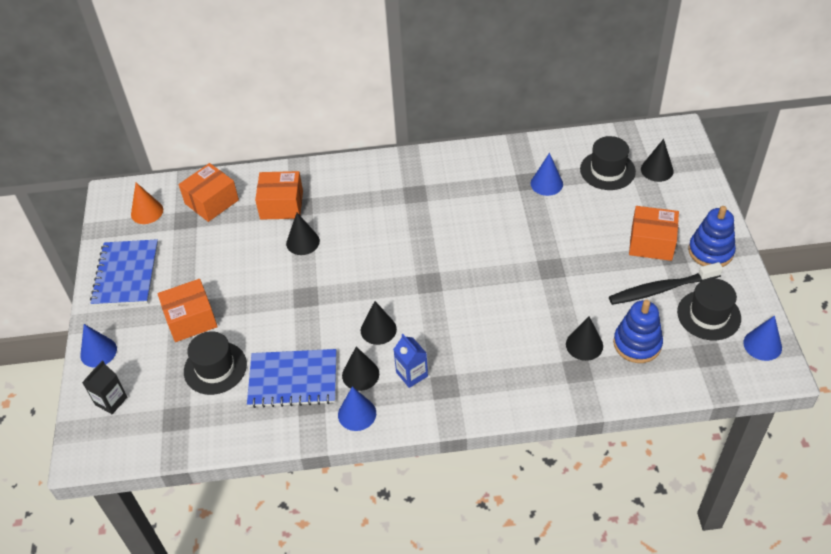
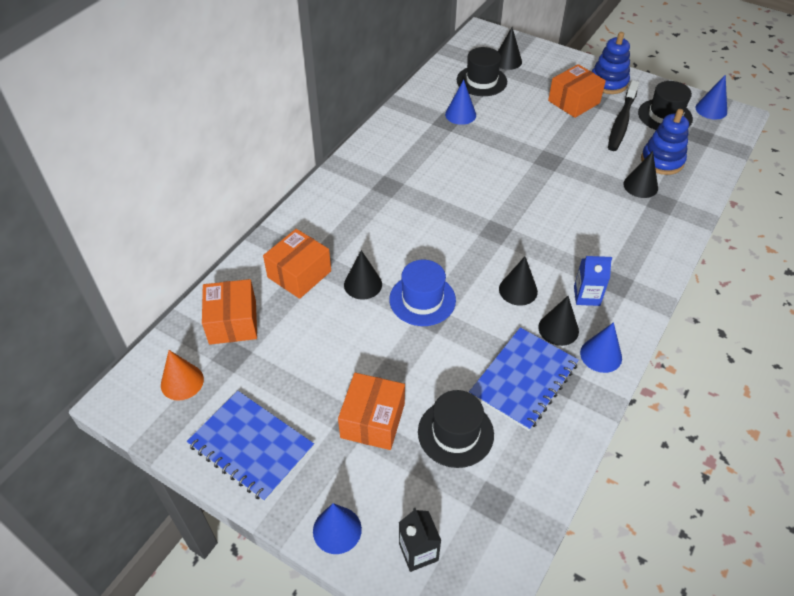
camera: 55 degrees left, 0 degrees up
(318, 281) = (422, 300): none -> blue hat

